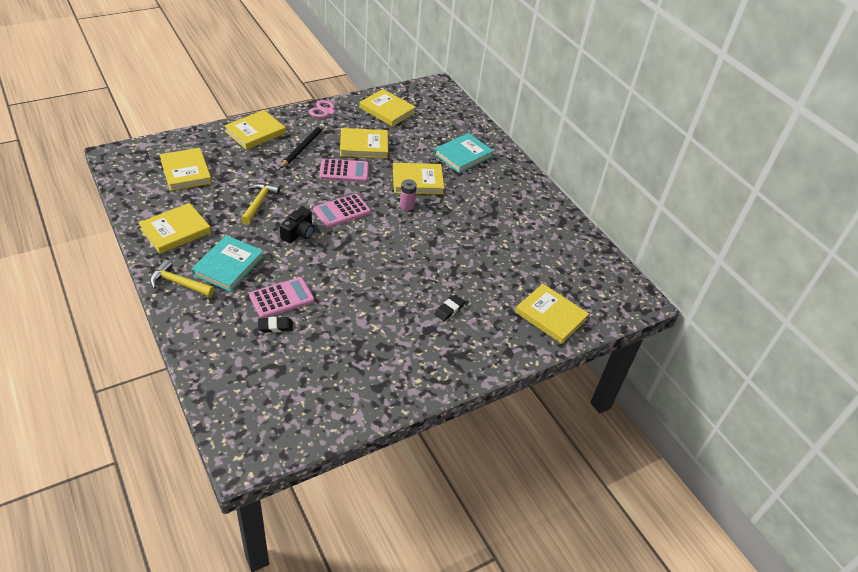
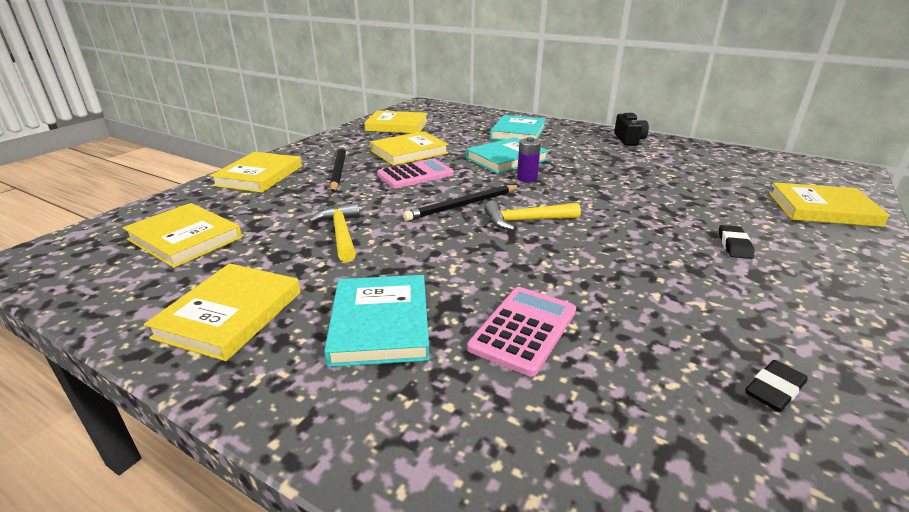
camera: 25 degrees left, 15 degrees down
(178, 283) = (312, 394): yellow hammer -> yellow hammer (525, 221)
(275, 326) = (573, 377): black eraser -> black eraser (774, 390)
(298, 233) = (439, 244): black camera -> black camera (629, 139)
(329, 112) = (335, 141): pink scissors -> none
(342, 211) = (463, 205): pink calculator -> black pencil
(407, 205) = (527, 178): pink battery -> purple battery
(417, 181) = (506, 159): yellow book -> turquoise book

